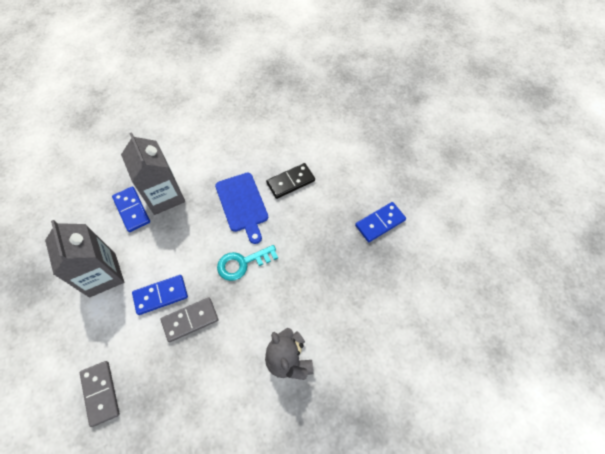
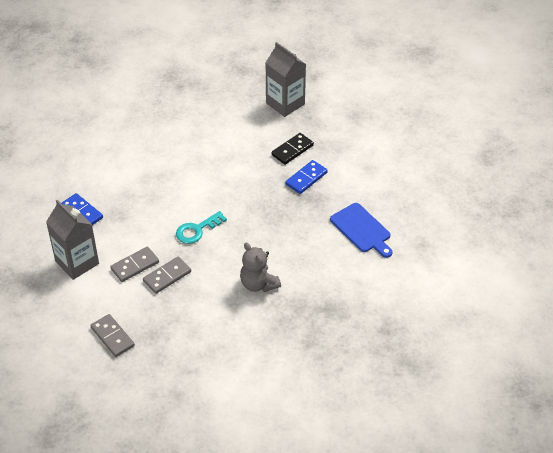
camera: 15 degrees left, 15 degrees down
(161, 295) = (135, 265): blue domino -> grey domino
(164, 196) = (107, 196): grey carton -> grey carton (285, 103)
(242, 204) = (181, 188): blue cutting board -> blue cutting board (362, 229)
(290, 182) = (218, 164): black domino -> black domino (292, 150)

